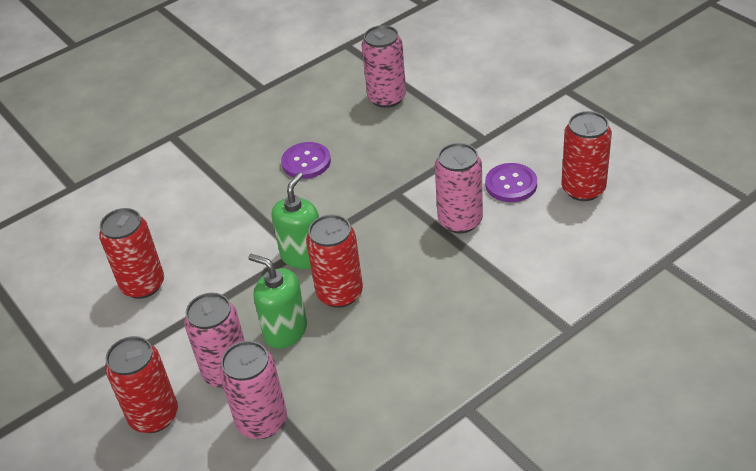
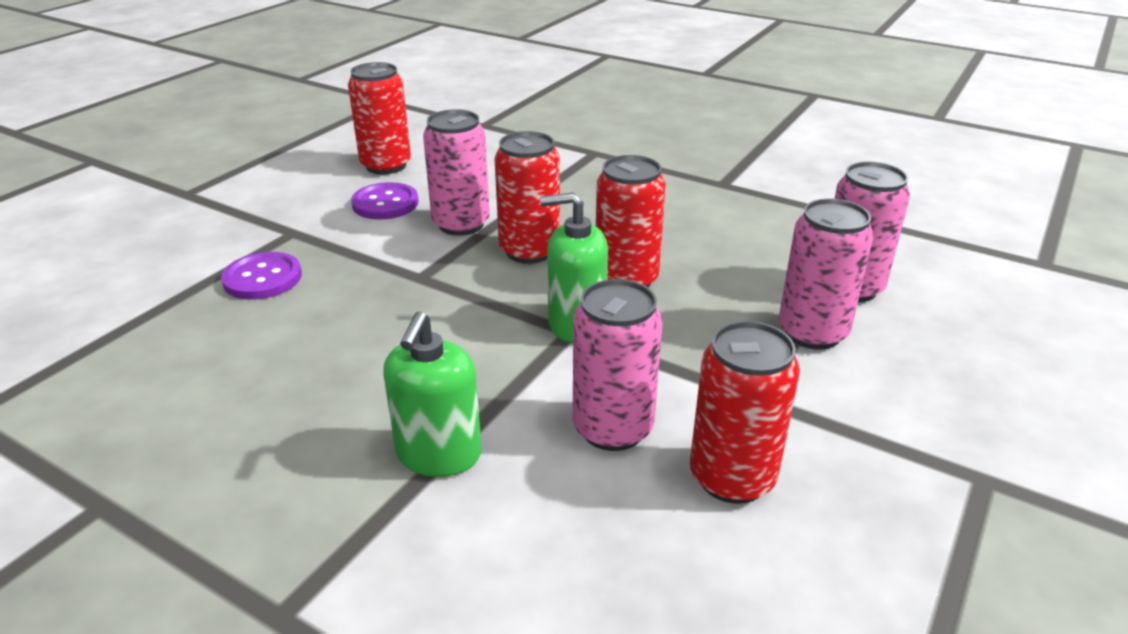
camera: 115 degrees left, 10 degrees down
(154, 416) = (930, 373): red can -> red can (529, 251)
(285, 331) = (714, 305): green soap dispenser -> green soap dispenser (438, 454)
(306, 162) = (359, 374): purple button -> purple button (262, 278)
(387, 98) = (176, 329): pink can -> pink can (612, 428)

